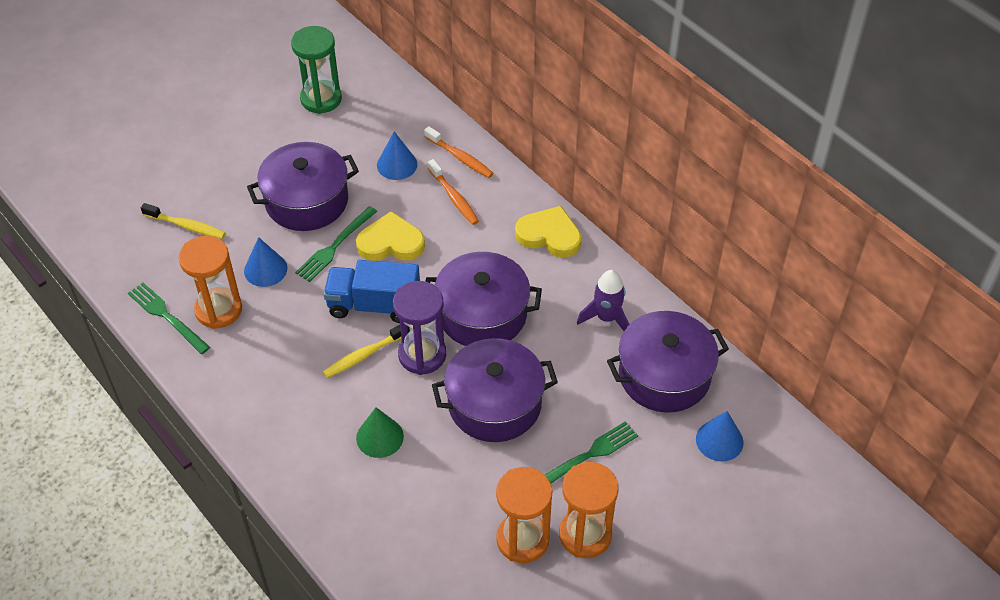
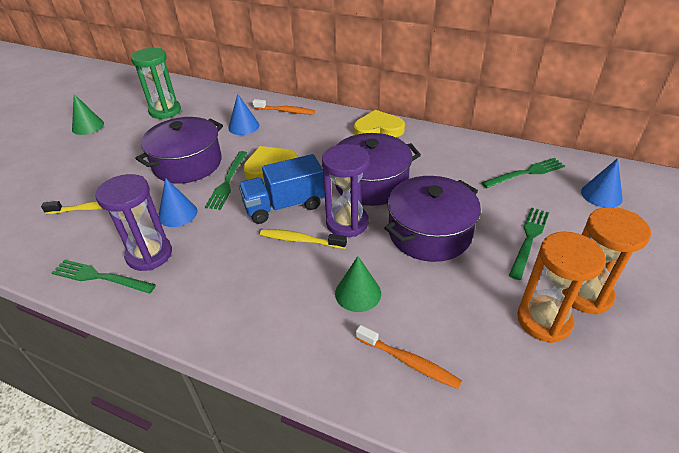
camera: 25 degrees left, 10 degrees down
(218, 310) = (149, 255): orange hourglass -> purple hourglass
(226, 92) = (88, 126): none -> green cone
(364, 355) = (300, 240): yellow toothbrush -> yellow toothbrush turned 75 degrees clockwise
(454, 198) = (297, 130): orange toothbrush -> orange toothbrush (409, 362)
(606, 318) = (457, 157): purple rocket -> none
(664, 375) = (526, 173): purple pot -> green fork

